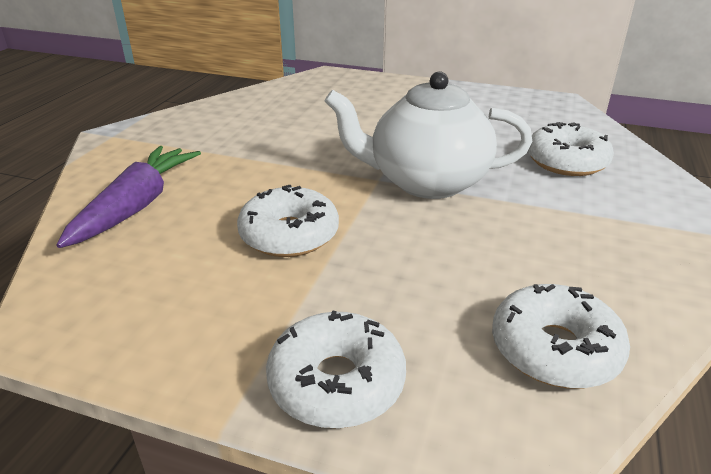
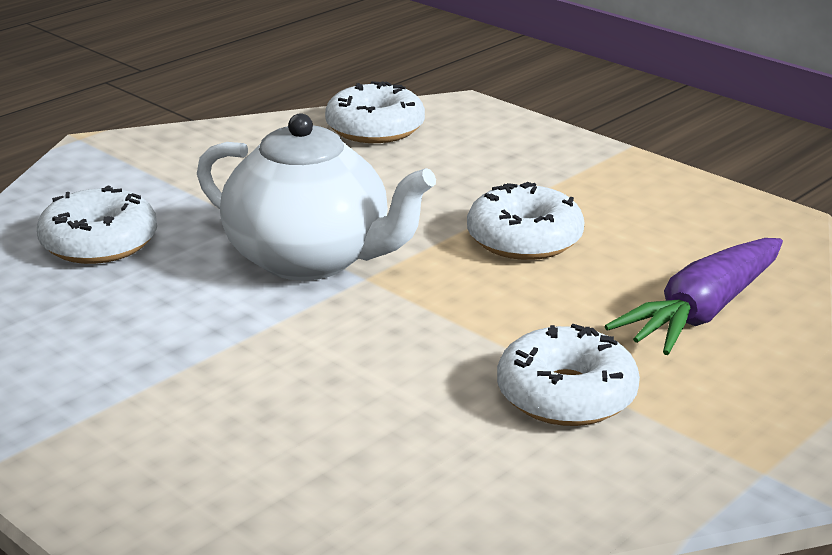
camera: 155 degrees left, 5 degrees down
(336, 382) = (545, 145): white donut -> white donut (566, 395)

